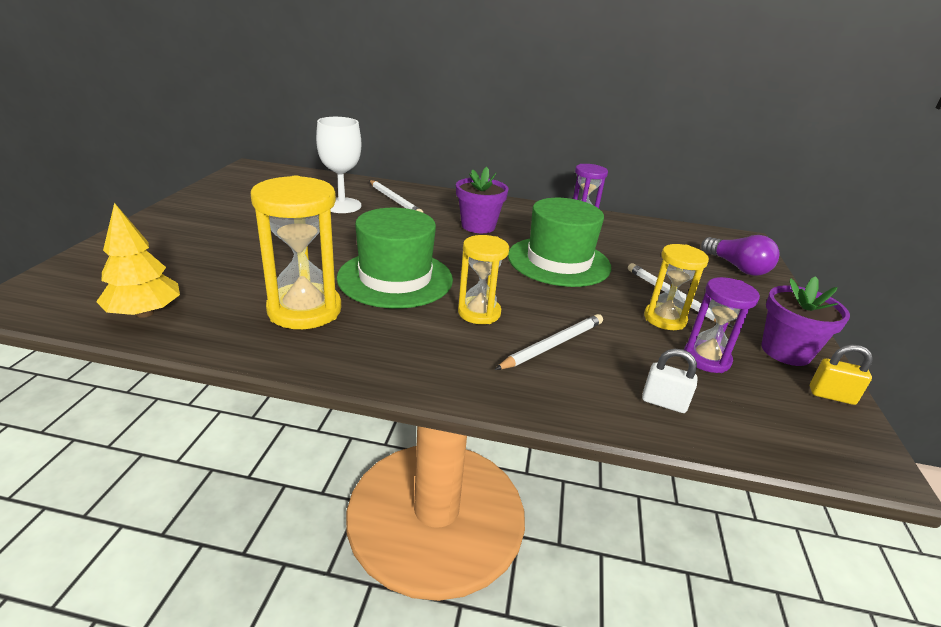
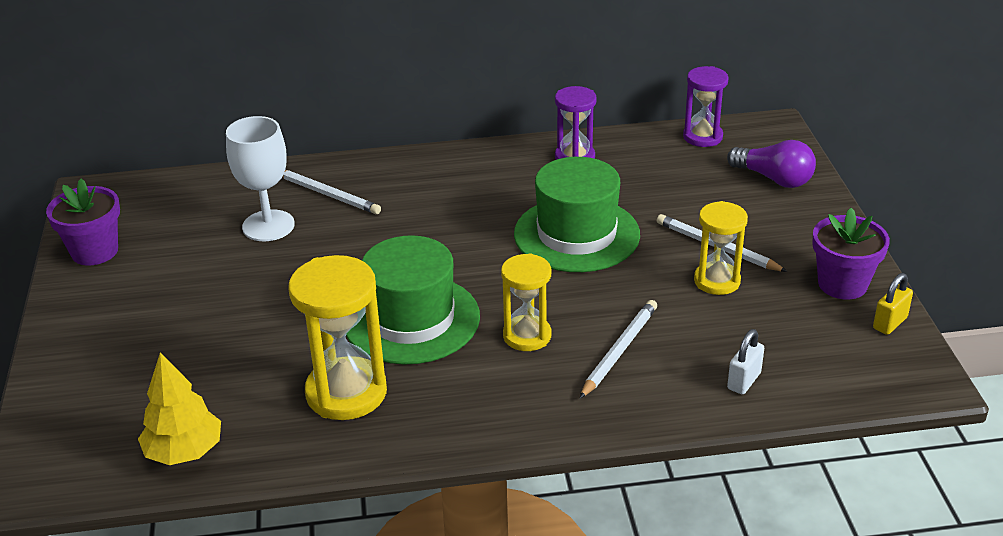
camera: 15 degrees left, 5 degrees up
(478, 226) = (457, 207): purple flower pot -> purple flower pot (95, 251)
(664, 402) = (744, 381): white padlock -> white padlock turned 60 degrees counterclockwise
(706, 359) = (770, 318): purple hourglass -> purple hourglass (702, 137)
(831, 395) = (890, 323): yellow padlock -> yellow padlock turned 45 degrees counterclockwise

